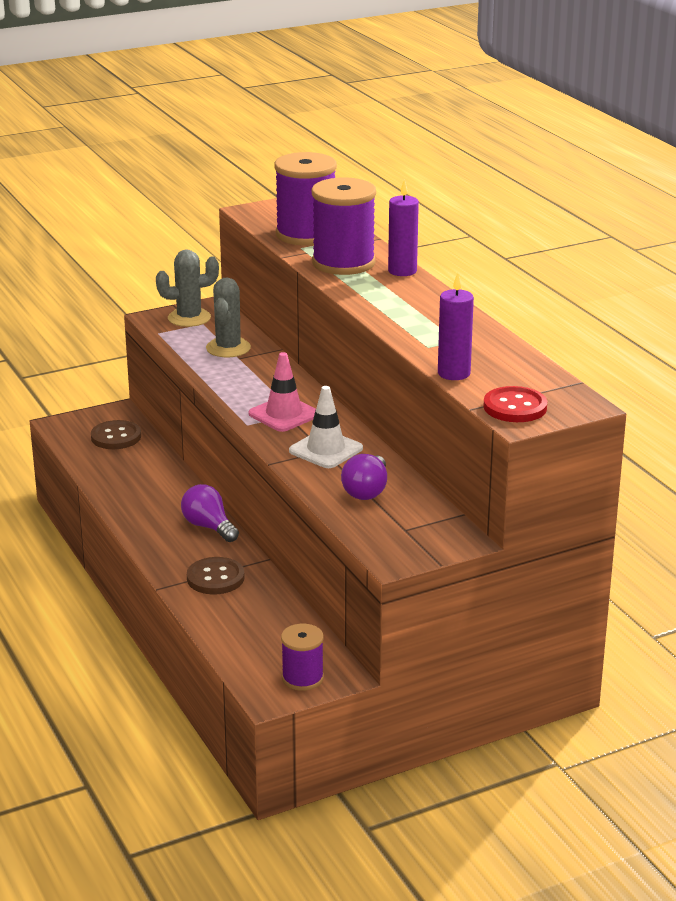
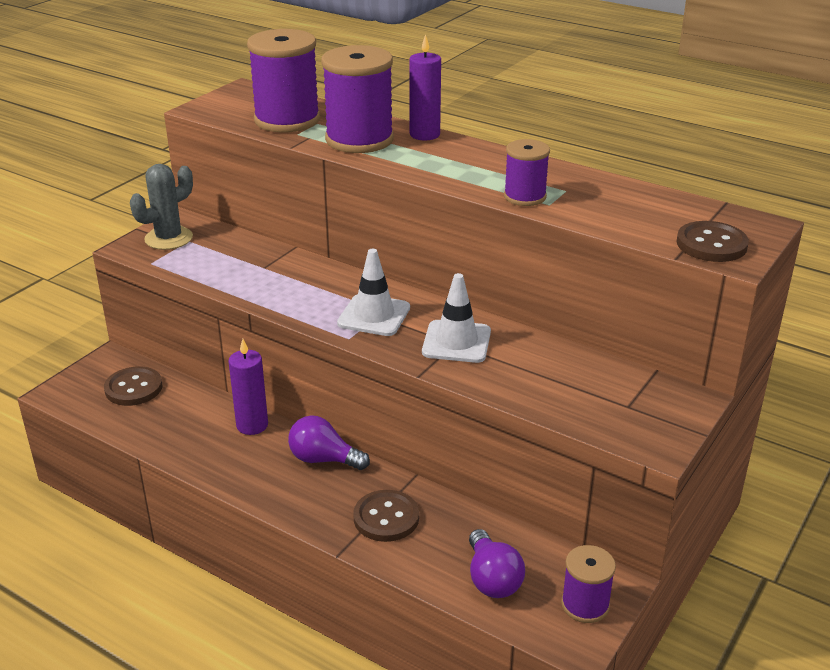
camera: 30 degrees left, 5 degrees up
(228, 348) = (242, 260): grey cactus -> none
(284, 414) = (374, 315): pink traffic cone -> white traffic cone
(366, 491) = (545, 375): purple light bulb -> purple light bulb (492, 579)
(416, 337) = (525, 197): none -> purple spool
(454, 373) = (610, 225): purple candle -> purple candle (252, 425)
(515, 407) = (711, 244): red button -> brown button

